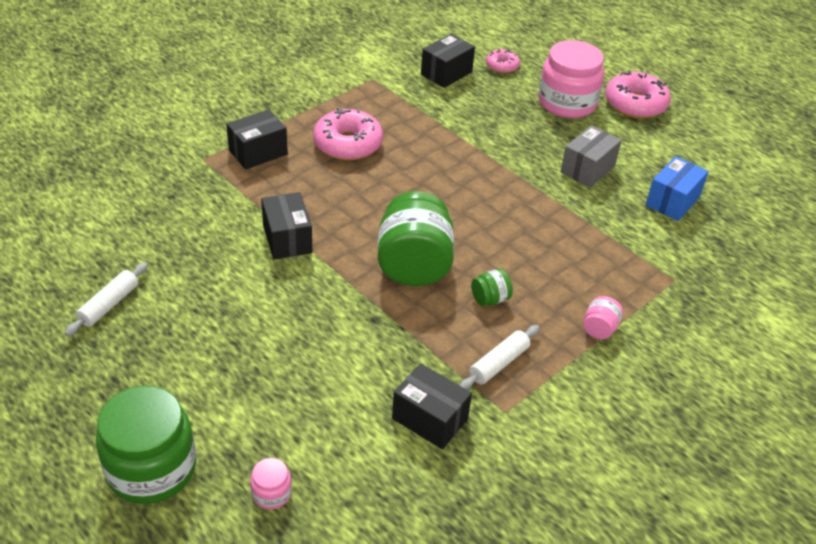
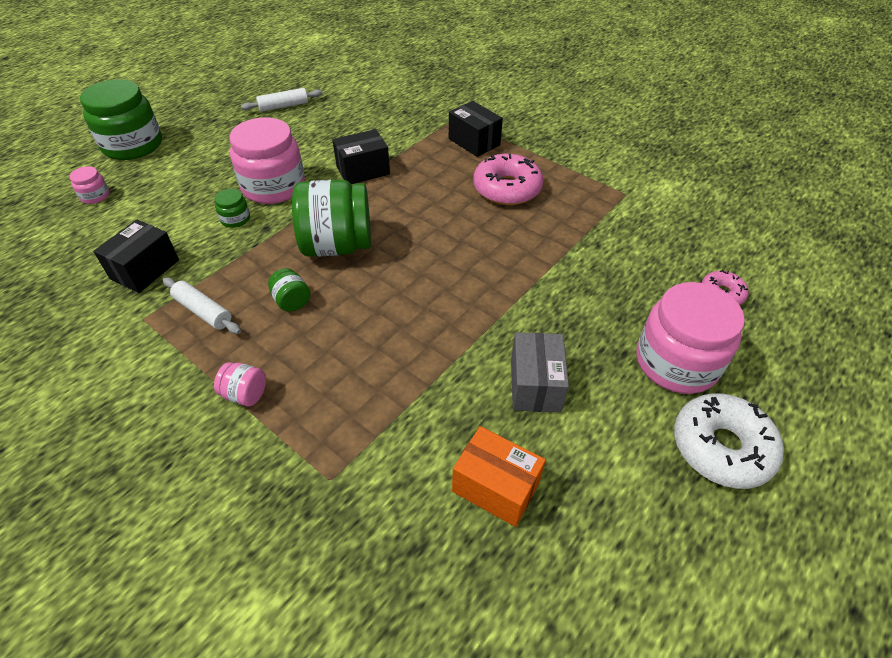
camera: 85 degrees right, 5 degrees up
(109, 305) = (283, 106): white rolling pin -> white rolling pin turned 45 degrees counterclockwise
(298, 313) = (273, 186): none -> pink jar
(353, 345) = (235, 219): none -> green jar
(446, 73) = (672, 246): black box -> none
(587, 169) = (535, 385): grey box -> grey box turned 60 degrees clockwise
(635, 104) = (721, 447): pink donut -> white donut
(672, 201) = (495, 487): blue box -> orange box

